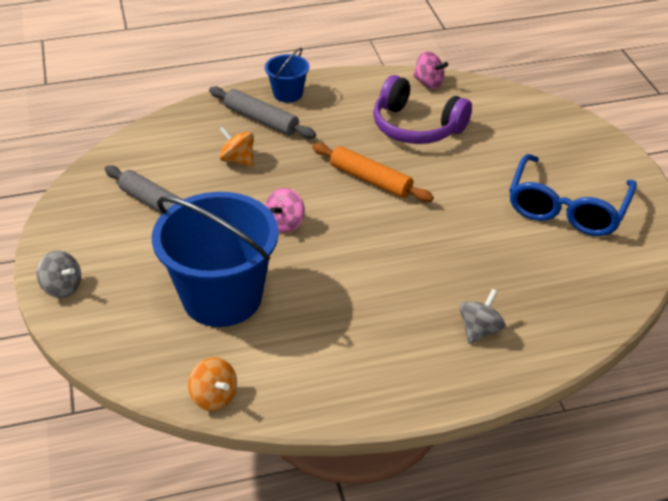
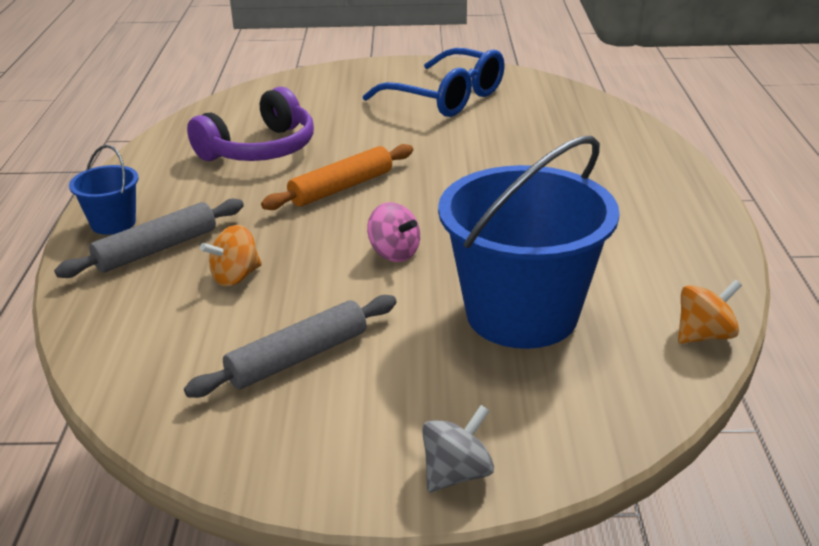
camera: 75 degrees left, 10 degrees down
(428, 83) = (181, 131): pink spinning top -> none
(480, 330) = (610, 162): grey spinning top -> none

